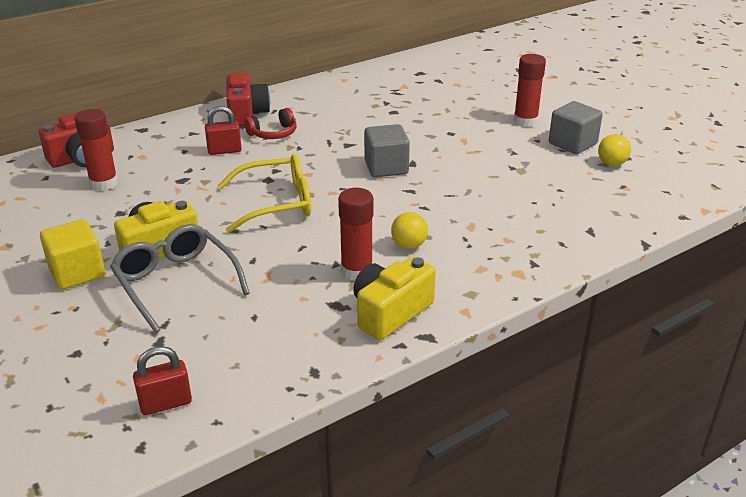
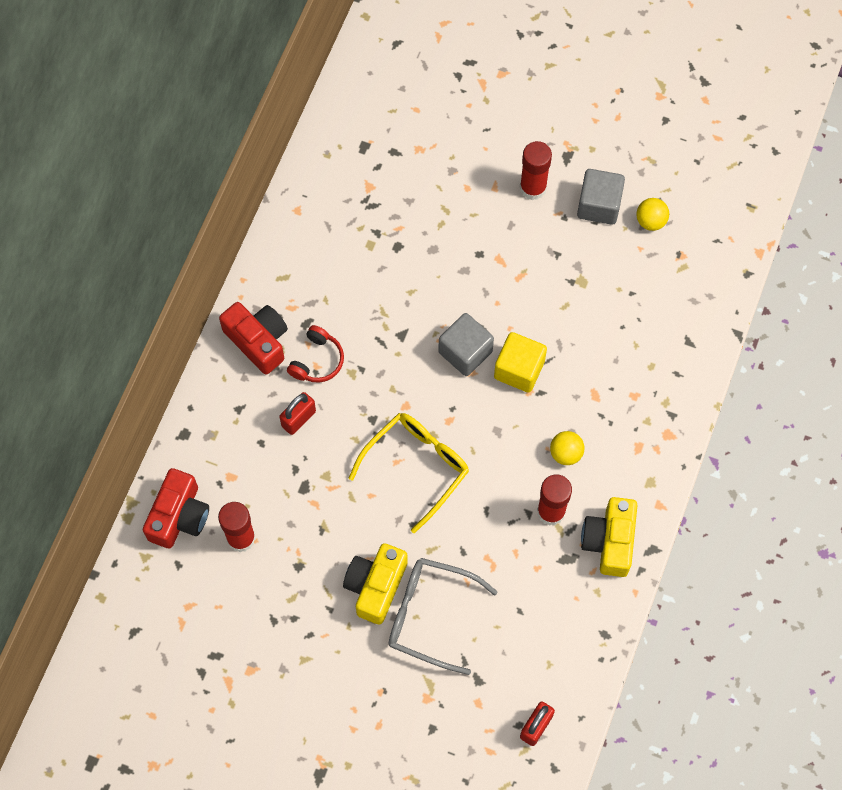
camera: 35 degrees left, 35 degrees up
(77, 273) = (344, 656): yellow cube -> yellow cube (519, 369)

